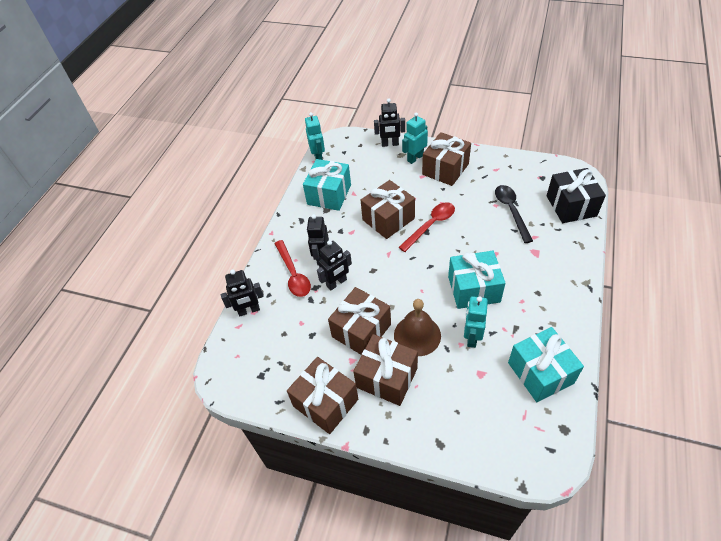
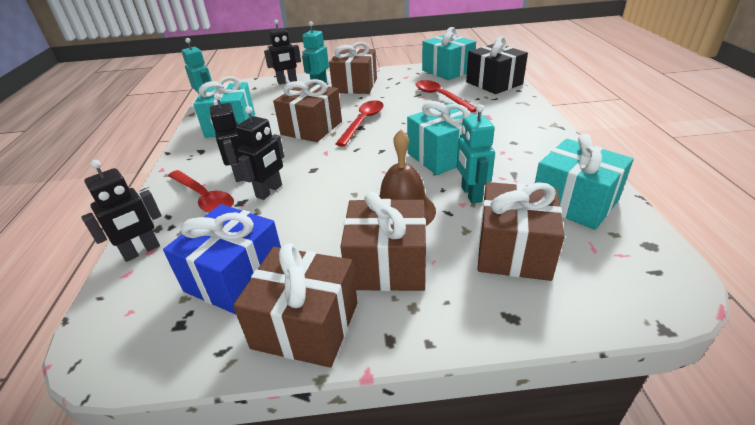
camera: 25 degrees left, 15 degrees down
(297, 352) = (235, 277): none -> blue gift
(361, 330) = (324, 226): brown gift -> brown gift (513, 250)
(511, 211) = (440, 97): black spoon -> red spoon
(539, 171) = (447, 70): none -> turquoise gift

